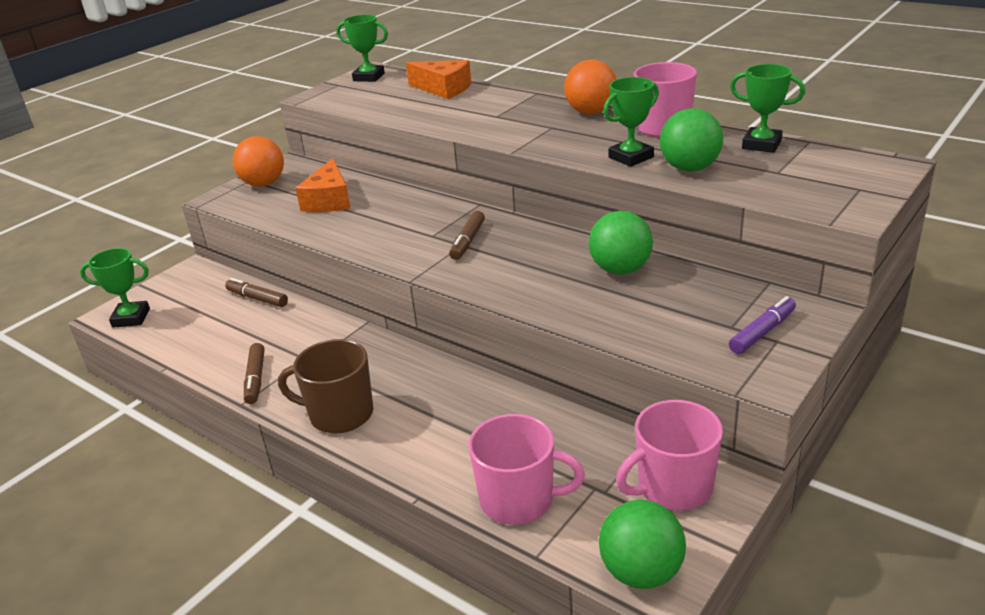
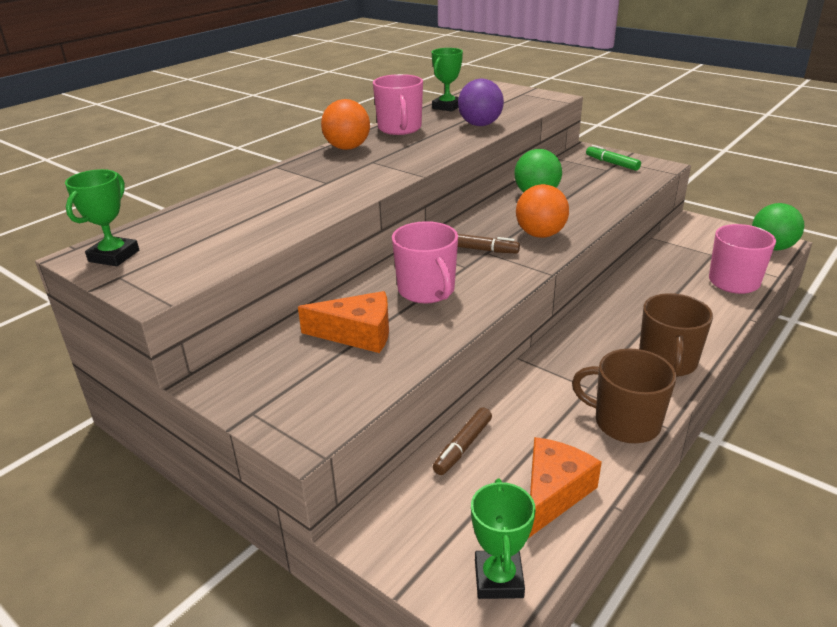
camera: 90 degrees left, 0 degrees up
(256, 379) = (625, 423): brown marker -> brown mug
(263, 184) = (275, 396): orange ball -> orange ball (540, 234)
(443, 89) = (217, 208): orange cheese -> orange cheese (553, 493)
(631, 157) = (453, 139): green trophy -> none
(673, 487) = (699, 235): pink mug -> pink mug (427, 291)
(689, 168) = (480, 125): green ball -> purple ball
(762, 332) = (612, 163): purple marker -> green marker

